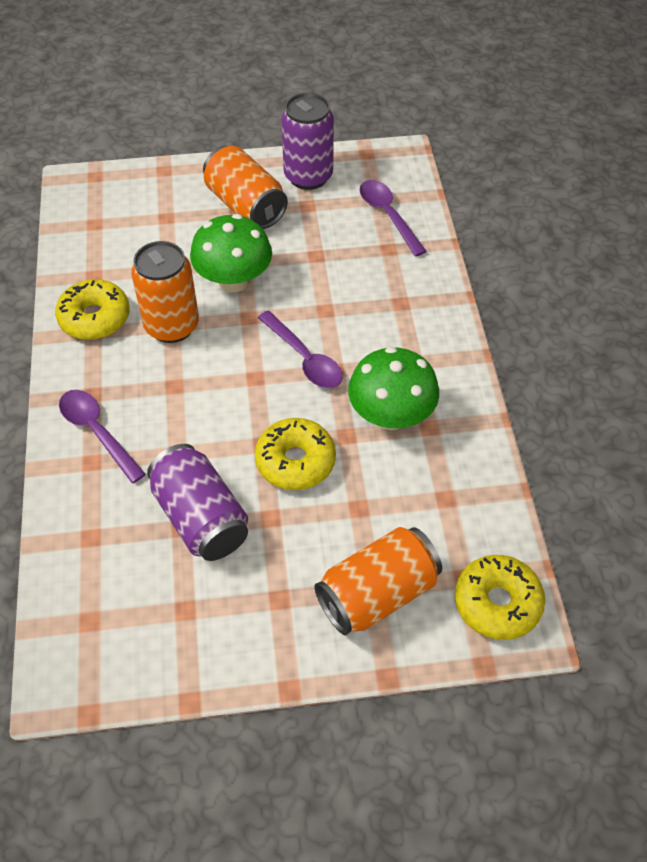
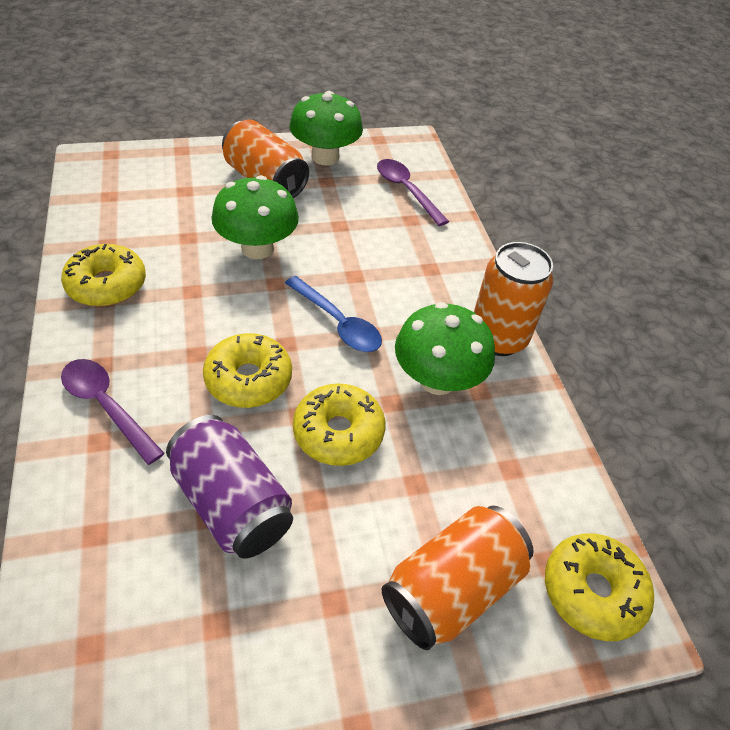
camera: 10 degrees left, 5 degrees down
(172, 326) = (192, 292): orange can -> orange can (498, 338)
(219, 411) = (248, 379): none -> yellow donut
(304, 358) = (338, 323): purple spoon -> blue spoon
(308, 176) = (325, 157): purple can -> green mushroom

